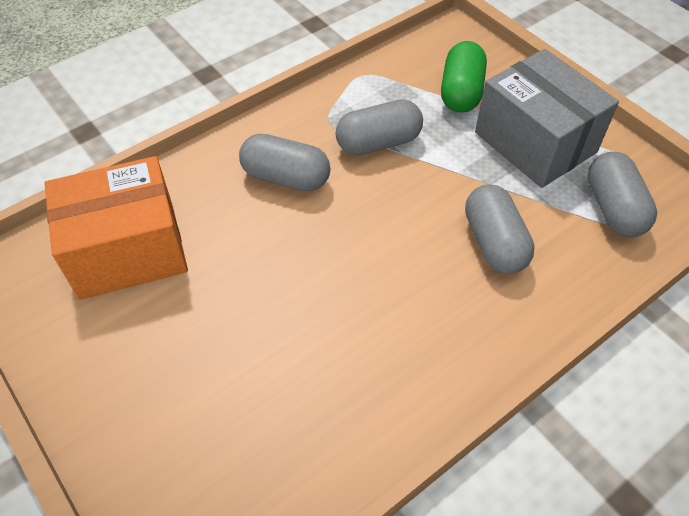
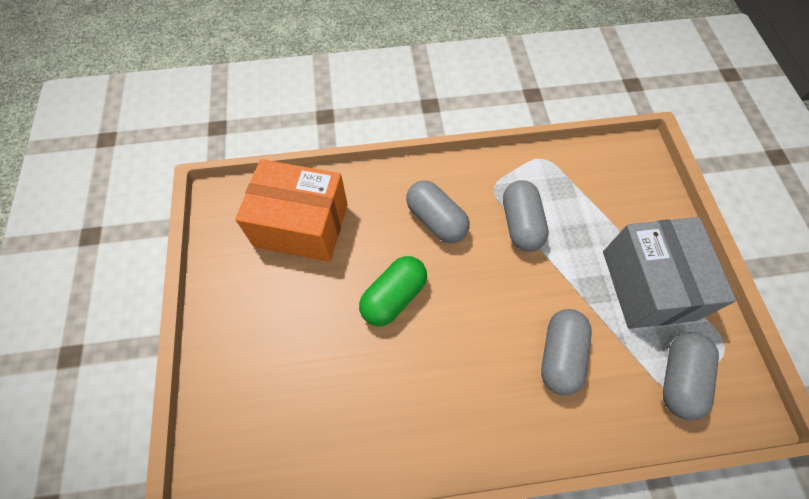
camera: 30 degrees right, 10 degrees up
(378, 142) = (520, 224): grey capsule -> grey capsule turned 75 degrees clockwise
(461, 92) = (613, 210): green capsule -> green capsule (394, 297)

